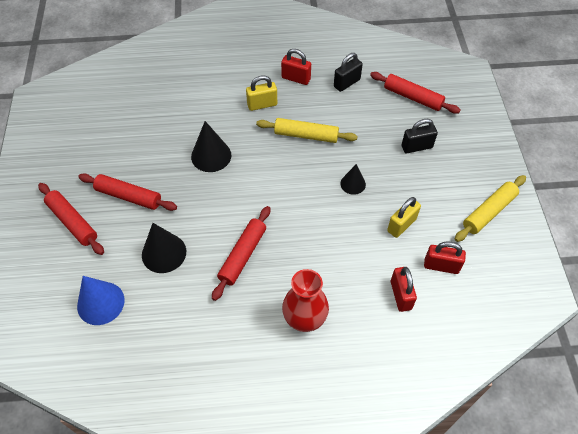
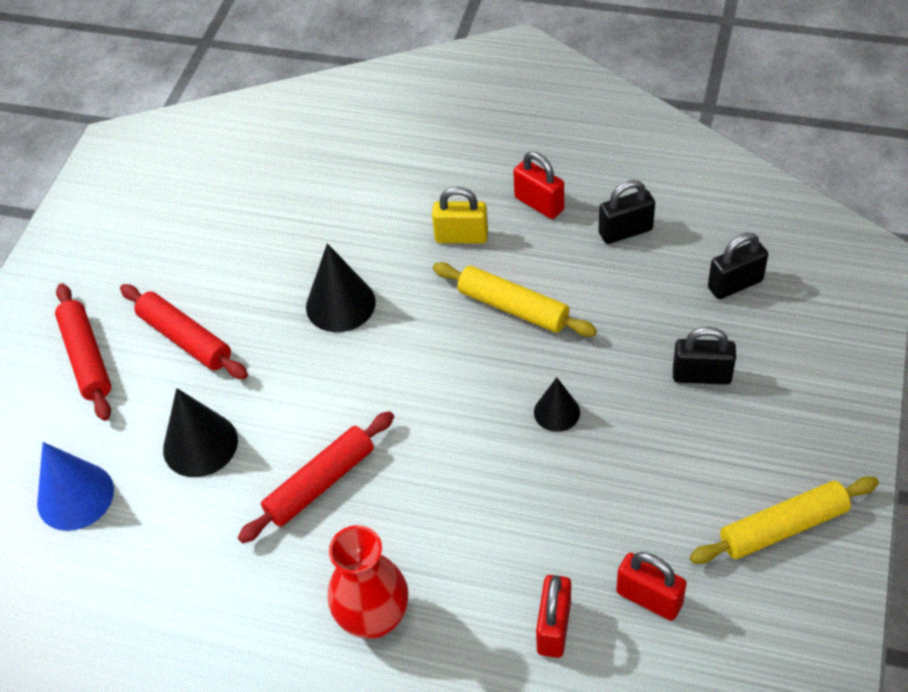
camera: 25 degrees right, 5 degrees down
(401, 225) = (610, 507): yellow padlock -> none
(412, 97) = (735, 284): red rolling pin -> black padlock

